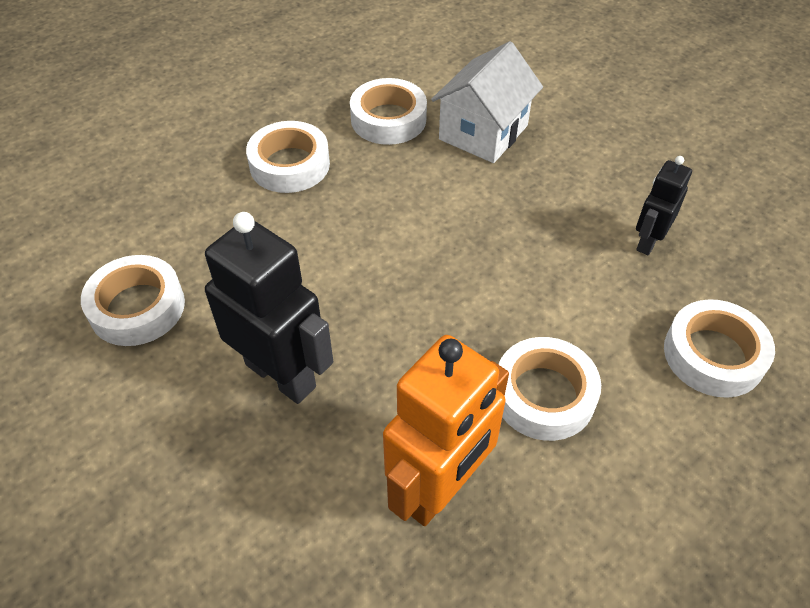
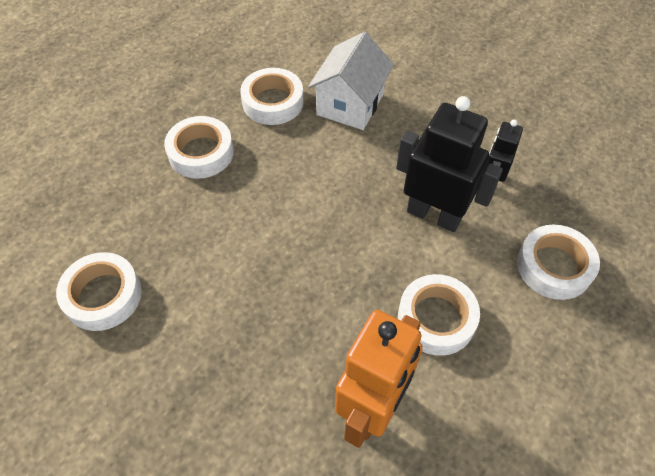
camera: 10 degrees left, 5 degrees up
(281, 375) = (232, 335): black robot -> black robot (434, 215)

